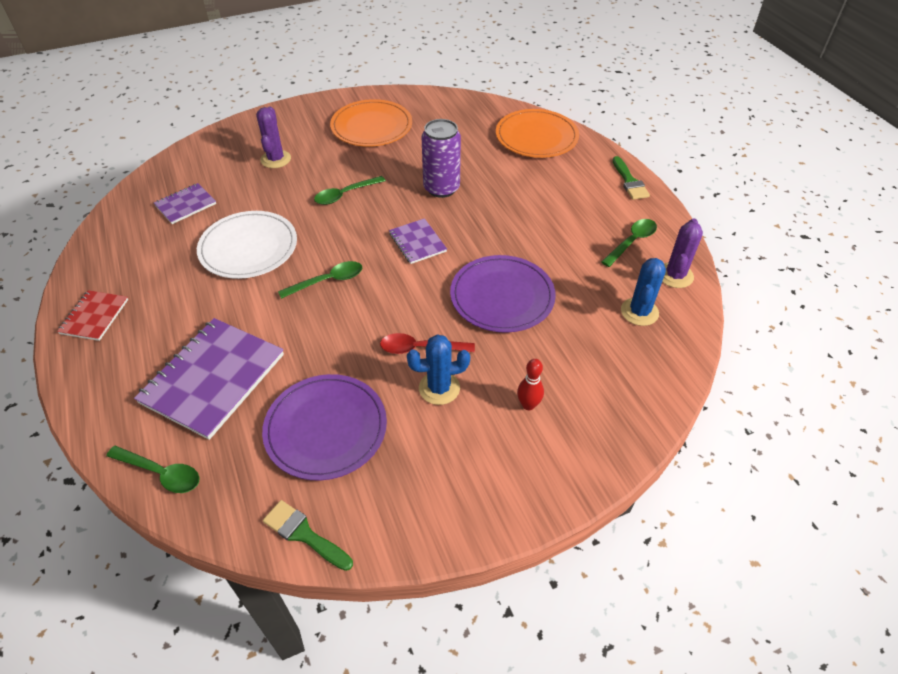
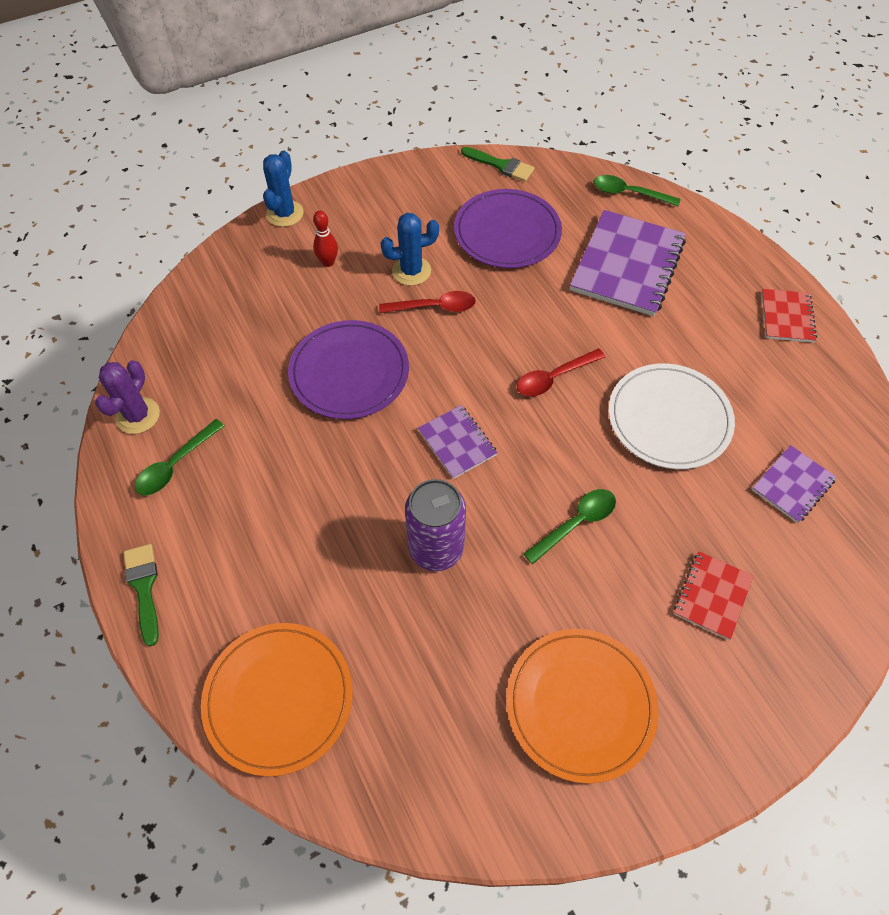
camera: 175 degrees right, 10 degrees up
(275, 159) = (712, 596): purple cactus -> red notebook
(327, 281) = (554, 378): green spoon -> red spoon
(639, 312) = (196, 364): blue cactus -> blue cactus (285, 214)

